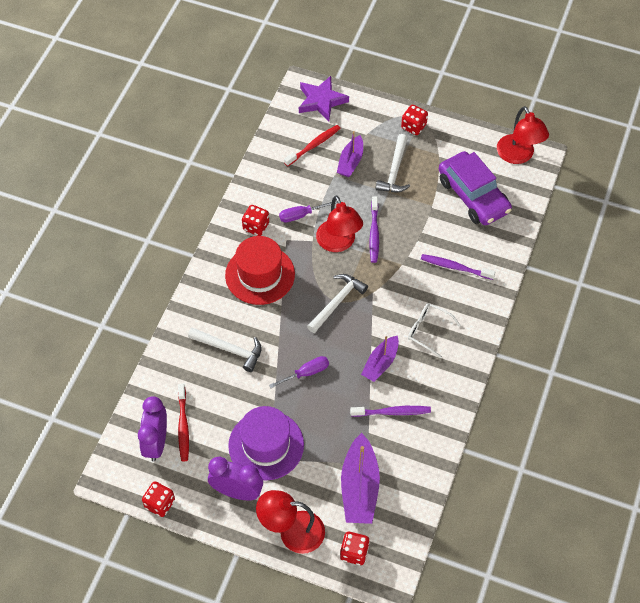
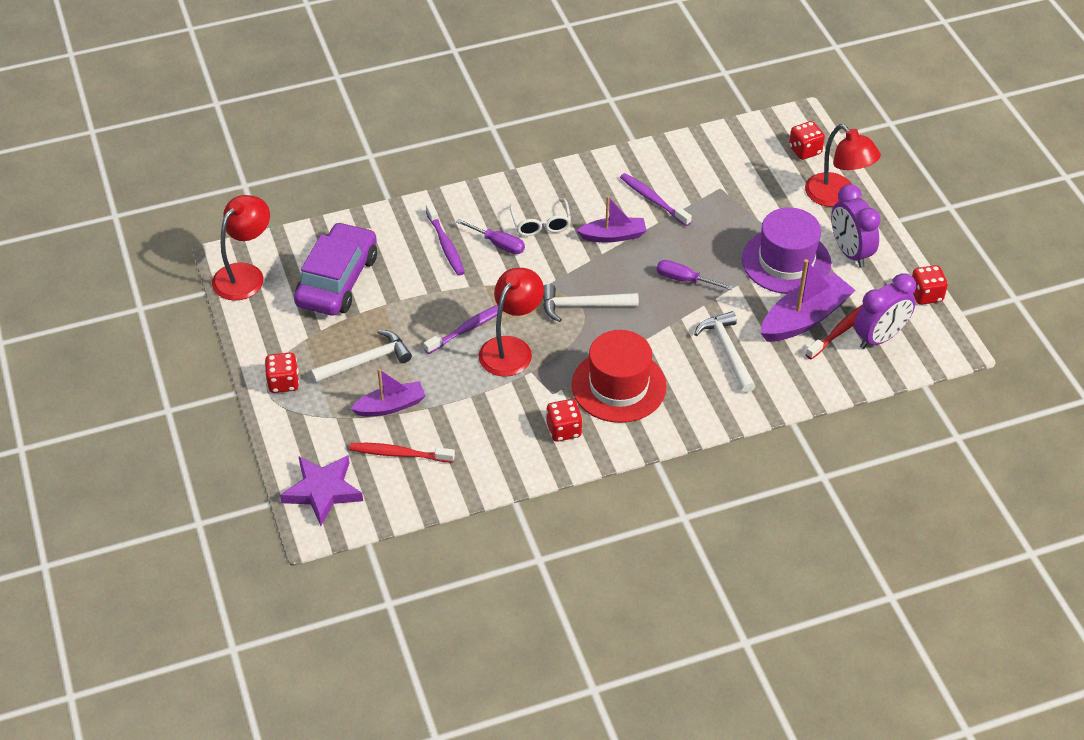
camera: 130 degrees left, 10 degrees down
(301, 215) = (508, 402): purple screwdriver -> purple screwdriver (498, 244)
(359, 487) = (747, 179): purple boat -> purple boat (804, 318)

